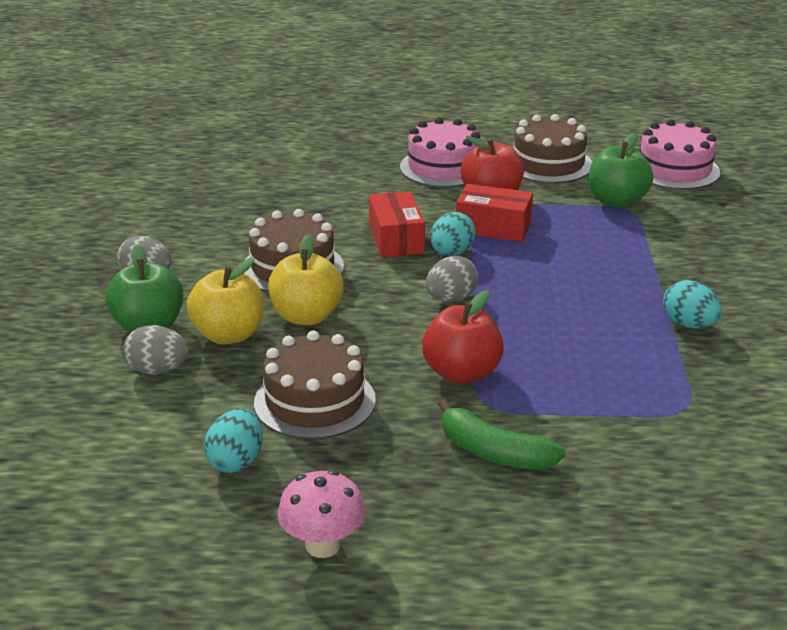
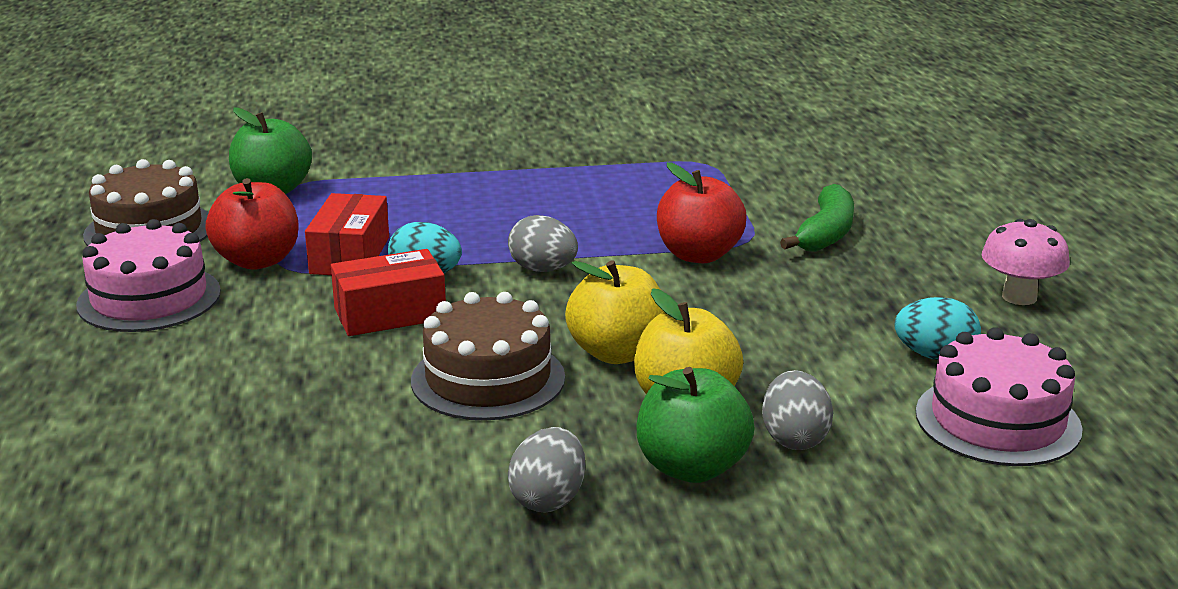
camera: 100 degrees left, 5 degrees down
(315, 401) = (797, 326): brown cake -> none
(674, 169) = (182, 162): pink cake -> pink cake (997, 420)
(689, 325) = (557, 159): turquoise egg -> none

